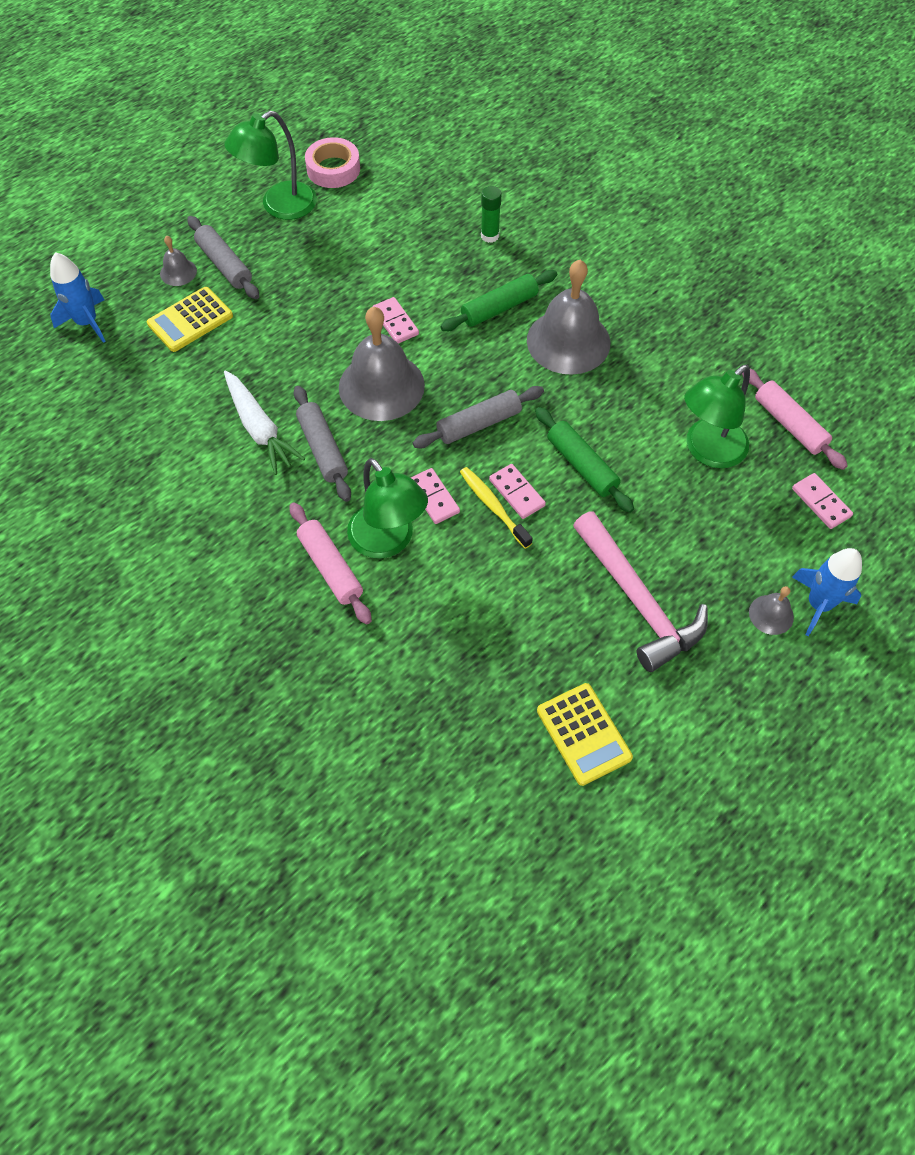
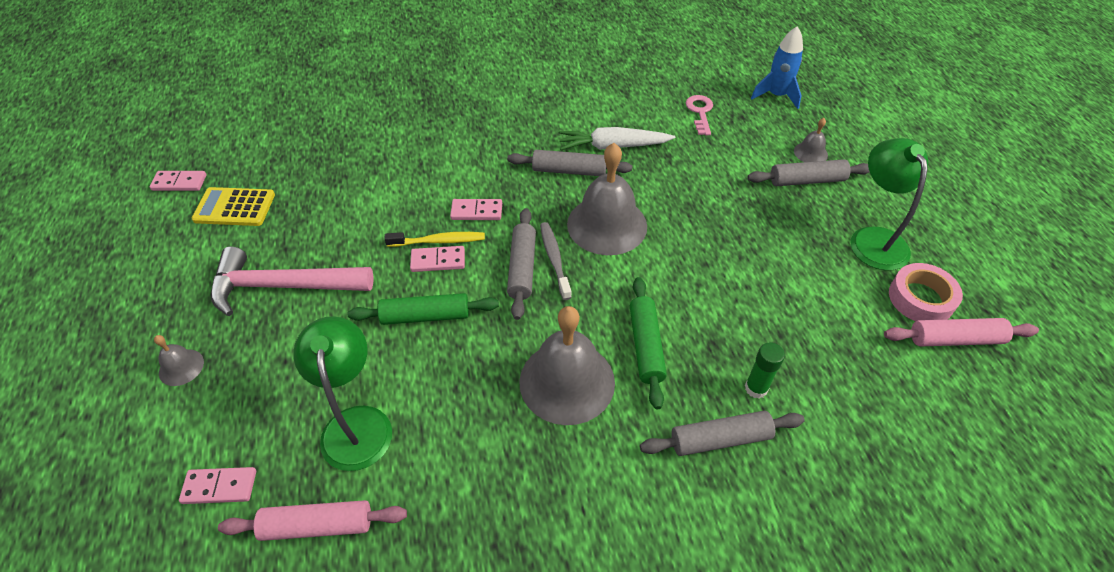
camera: 120 degrees right, 10 degrees down
(155, 376) = (700, 112): none -> pink key
(190, 320) = (750, 144): yellow calculator -> none
(330, 568) = (467, 141): pink rolling pin -> pink rolling pin (955, 339)
(388, 541) = (462, 174): green lamp -> none
(395, 322) = (674, 261): pink domino -> pink domino (179, 183)
(451, 405) = (554, 259): none -> grey toothbrush
(547, 242) = (720, 439): none -> grey rolling pin
(818, 604) = (150, 409): blue rocket -> none

